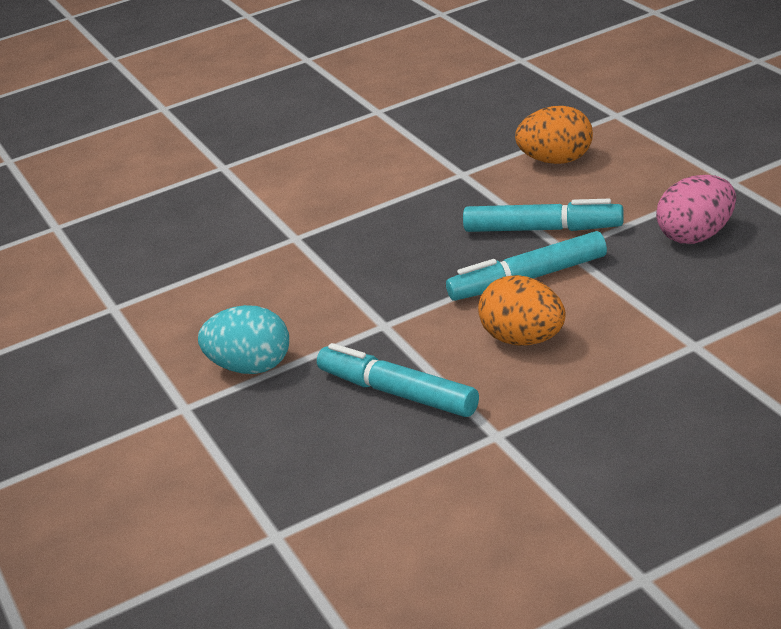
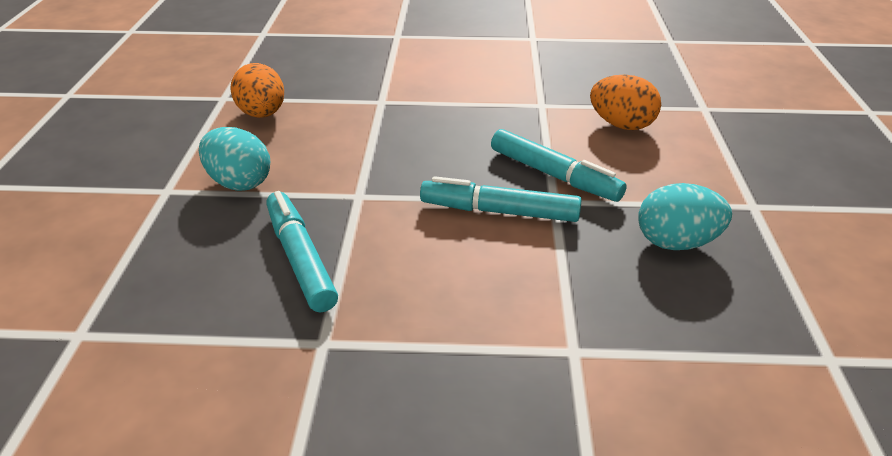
camera: 25 degrees right, 5 degrees up
(524, 340) = (439, 264): orange egg -> orange egg (262, 114)
(697, 236) = (676, 242): pink egg -> turquoise egg

